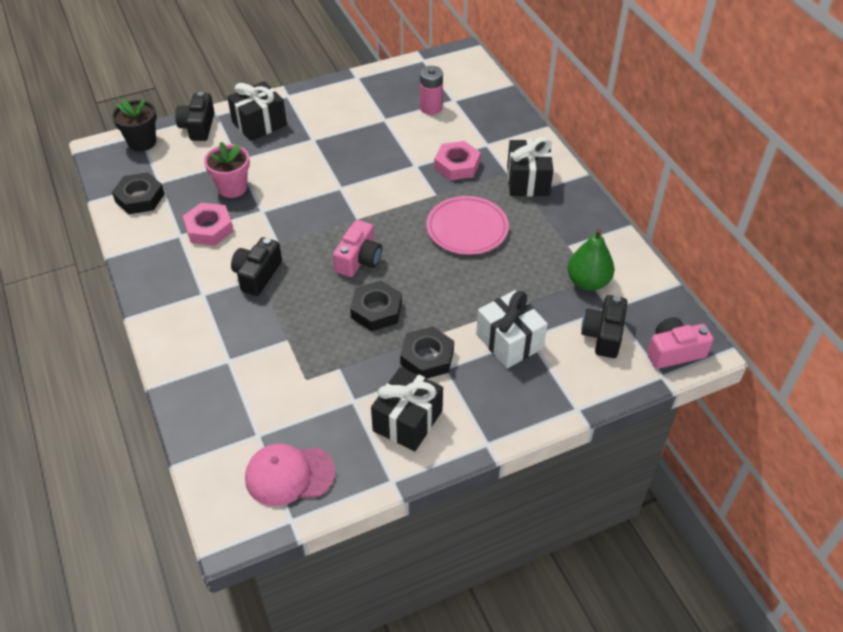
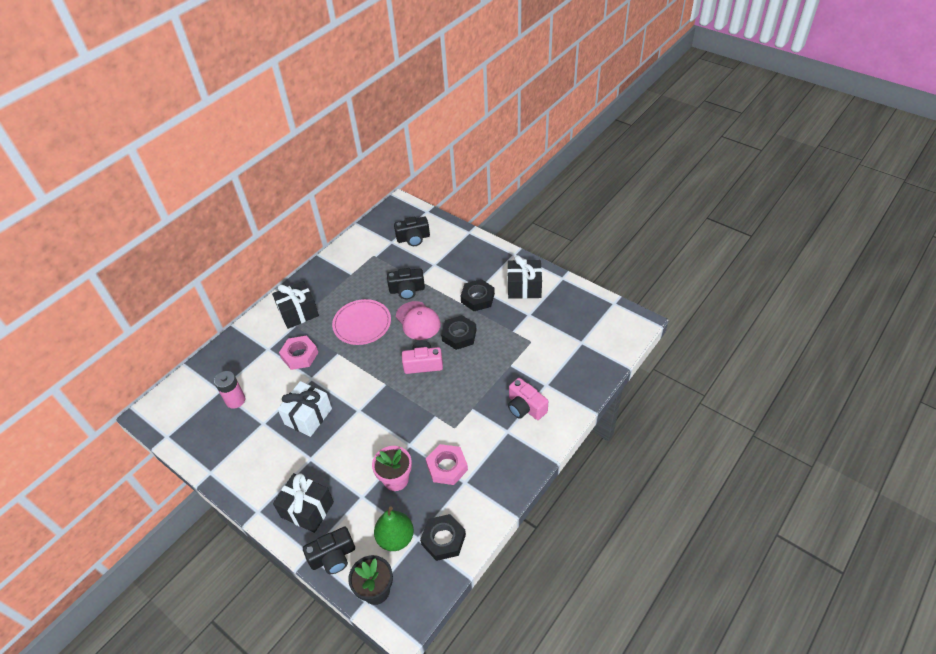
camera: 115 degrees left, 0 degrees up
(257, 275) = (471, 410): black camera -> black camera (407, 290)
(289, 475) = (592, 316): pink cap -> pink cap (418, 321)
(509, 341) = (442, 271): white gift -> white gift (308, 416)
(588, 282) = (377, 256): green pear -> green pear (396, 538)
(674, 352) = (408, 212): pink camera -> pink camera (525, 407)

